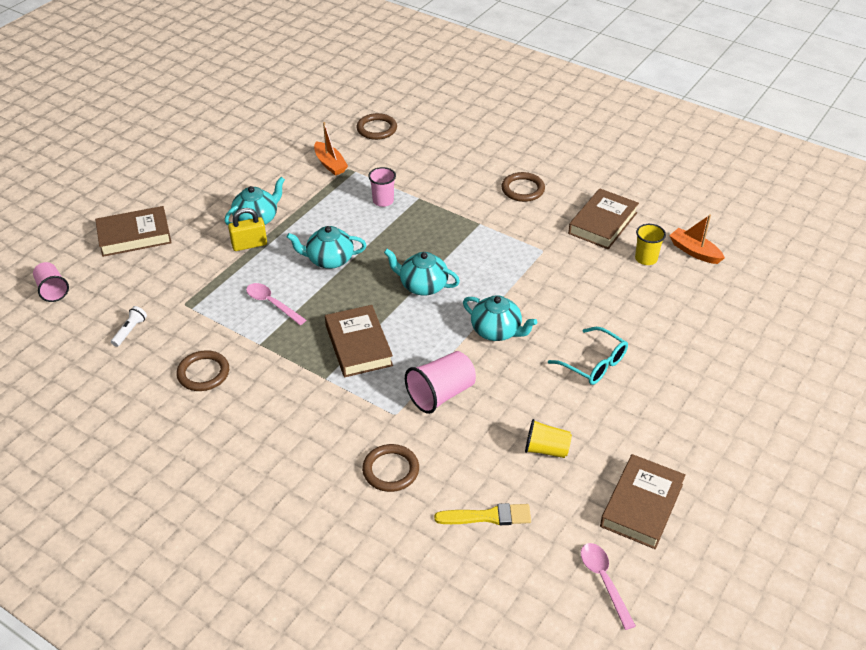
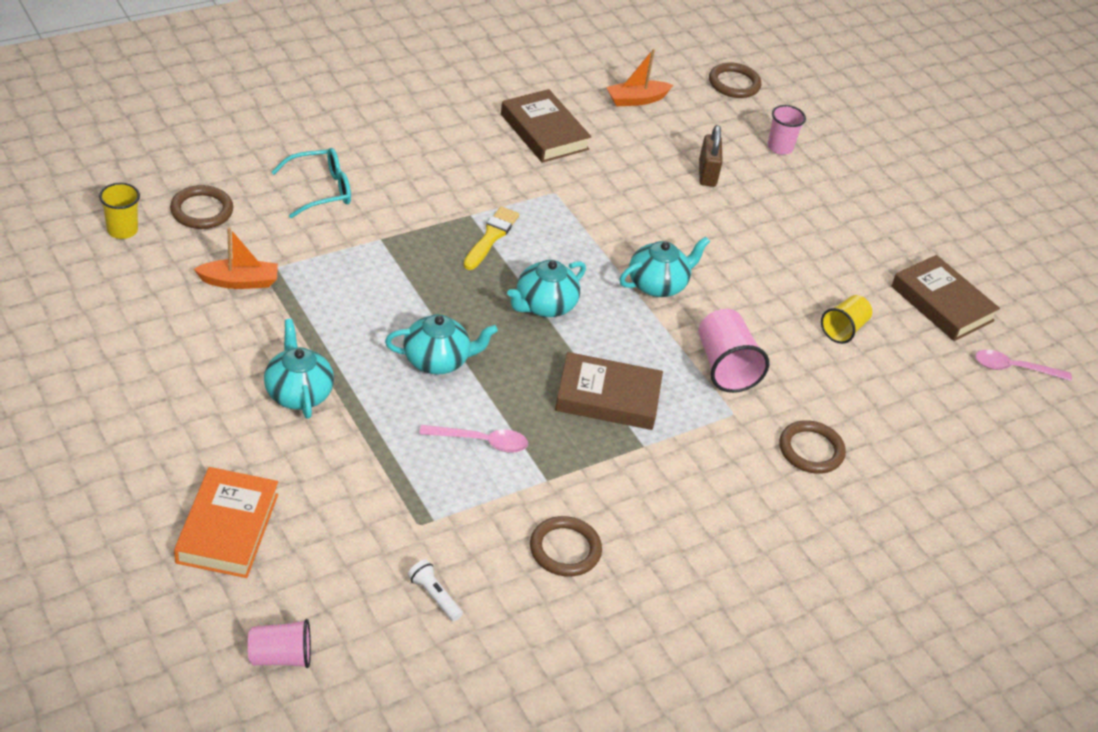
camera: 70 degrees left, 0 degrees up
(134, 236) = (227, 528): brown book -> orange book
(249, 245) = (347, 419): yellow padlock -> none
(272, 304) = (481, 442): pink spoon -> pink spoon turned 150 degrees counterclockwise
(329, 260) = (437, 360): turquoise teapot -> turquoise teapot turned 120 degrees counterclockwise
(383, 201) = (360, 269): pink cup -> pink cup (780, 147)
(488, 516) = (906, 407): yellow brush -> yellow brush (491, 237)
(523, 189) = (437, 156): brown ring -> brown ring (734, 83)
(593, 363) = (749, 243): turquoise glasses -> turquoise glasses (320, 190)
(646, 258) = (623, 134): yellow cup -> yellow cup (122, 230)
(651, 315) = (707, 174): none -> brown padlock

